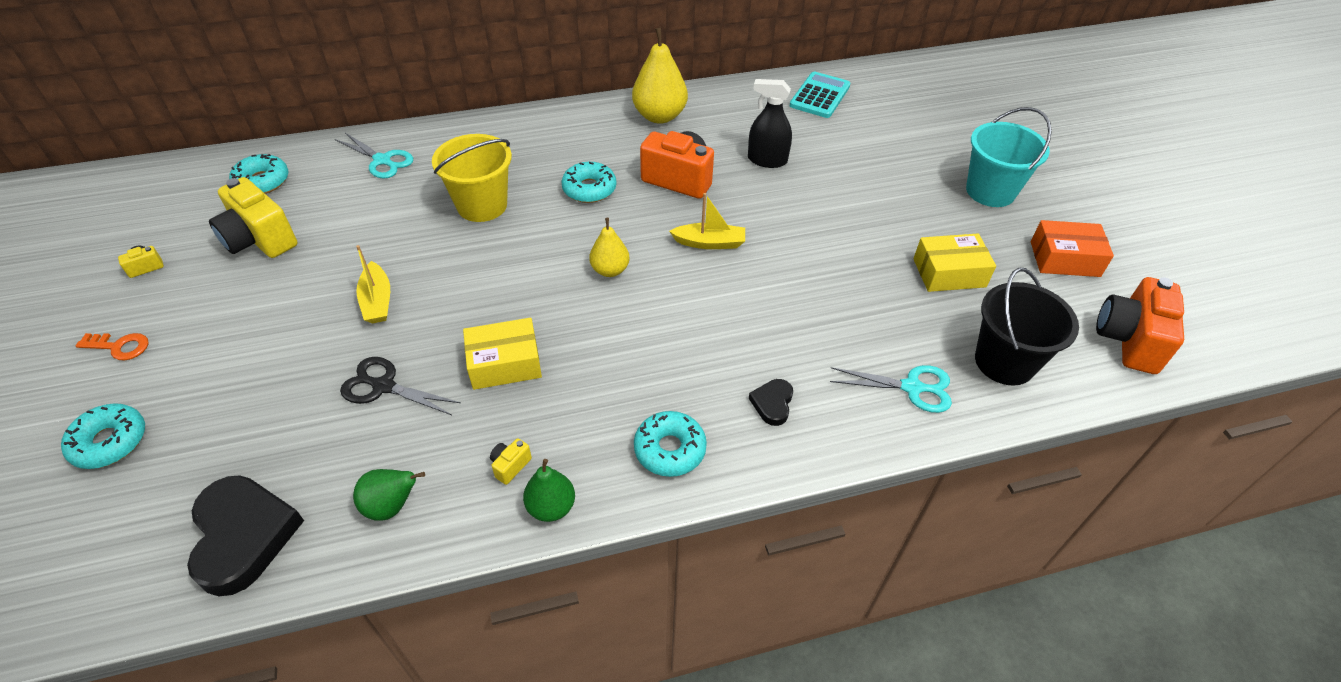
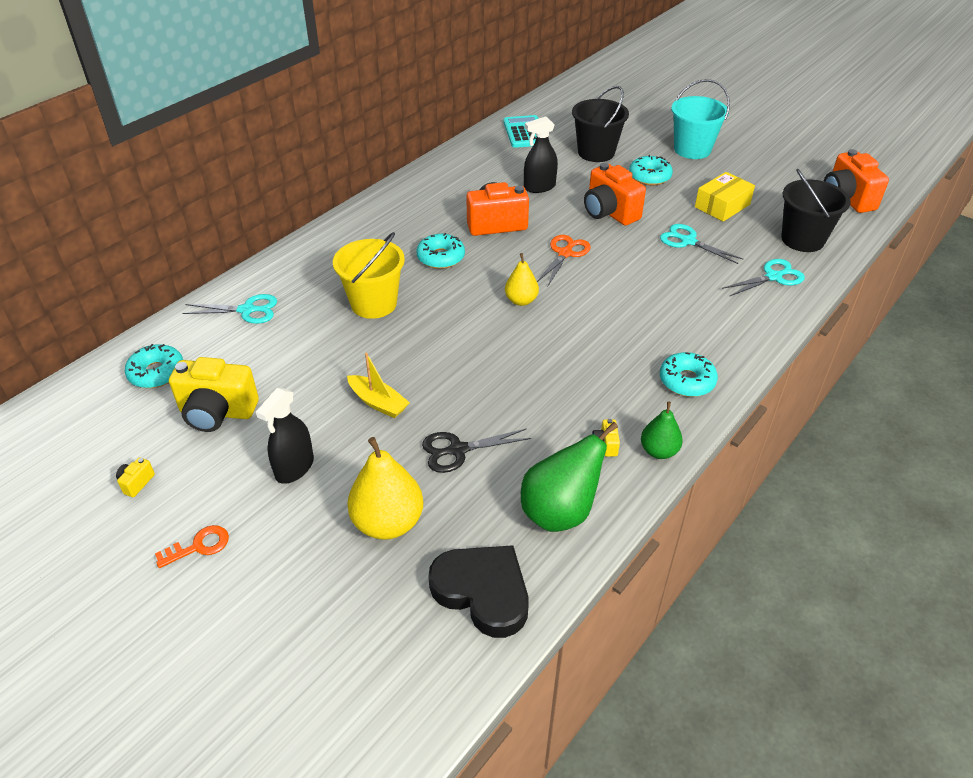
camera: 35 degrees left, 5 degrees down
(110, 442) = (290, 607): turquoise donut -> turquoise donut (649, 176)
(252, 322) = (294, 468): none -> black spray bottle
(391, 506) = (560, 512): green pear -> green pear, size x1.68
(505, 363) = (524, 391): yellow box -> none
(659, 116) = (430, 189): yellow pear -> yellow pear (388, 522)
(710, 243) = (565, 253): yellow boat -> orange scissors
(772, 403) = (712, 325): black heart -> none
(808, 221) = (609, 213): none -> orange camera
(858, 294) = (688, 241): none -> turquoise scissors
(872, 148) = (596, 152): none -> black bucket
(1064, 259) = (771, 170): orange box -> none

